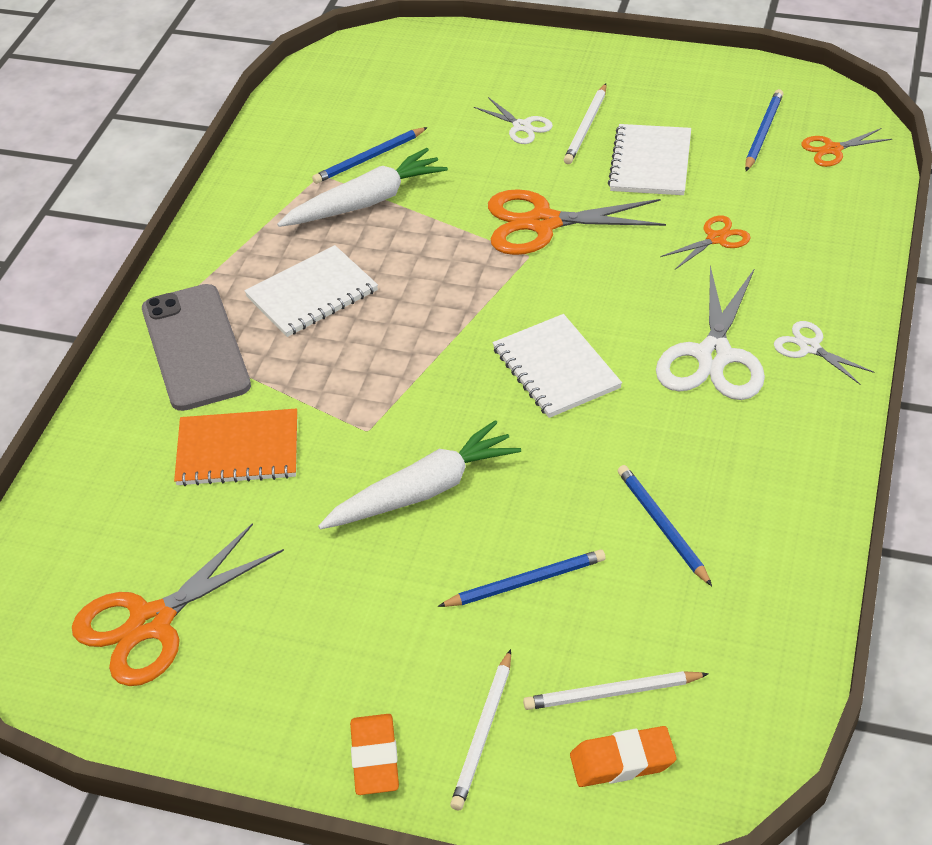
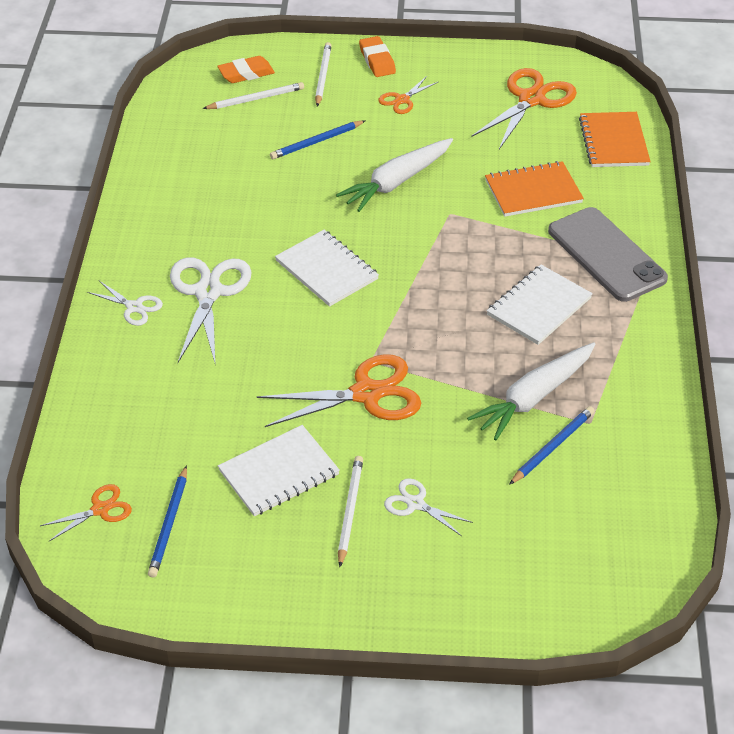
camera: 165 degrees right, 0 degrees up
(76, 520) = (613, 142): none -> orange notebook
(650, 162) = (279, 473): white notebook -> white notebook turned 60 degrees clockwise
(662, 526) = (236, 180): blue pencil -> none
(716, 239) = (211, 395): orange scissors -> orange scissors (402, 100)

